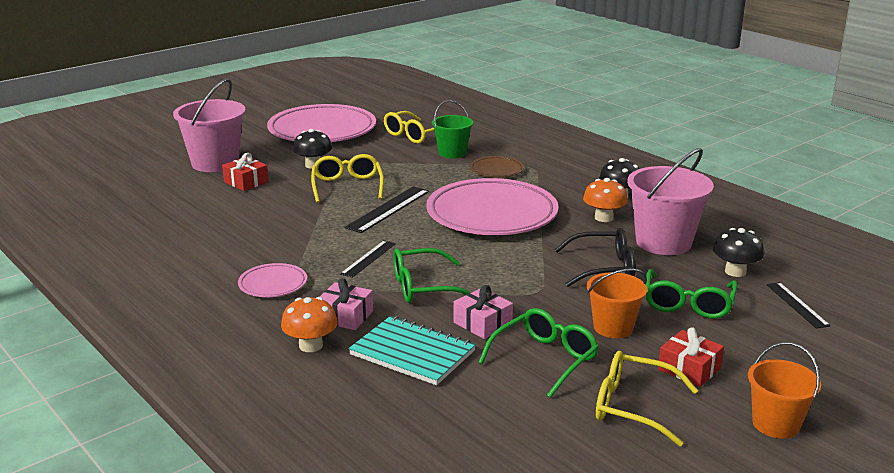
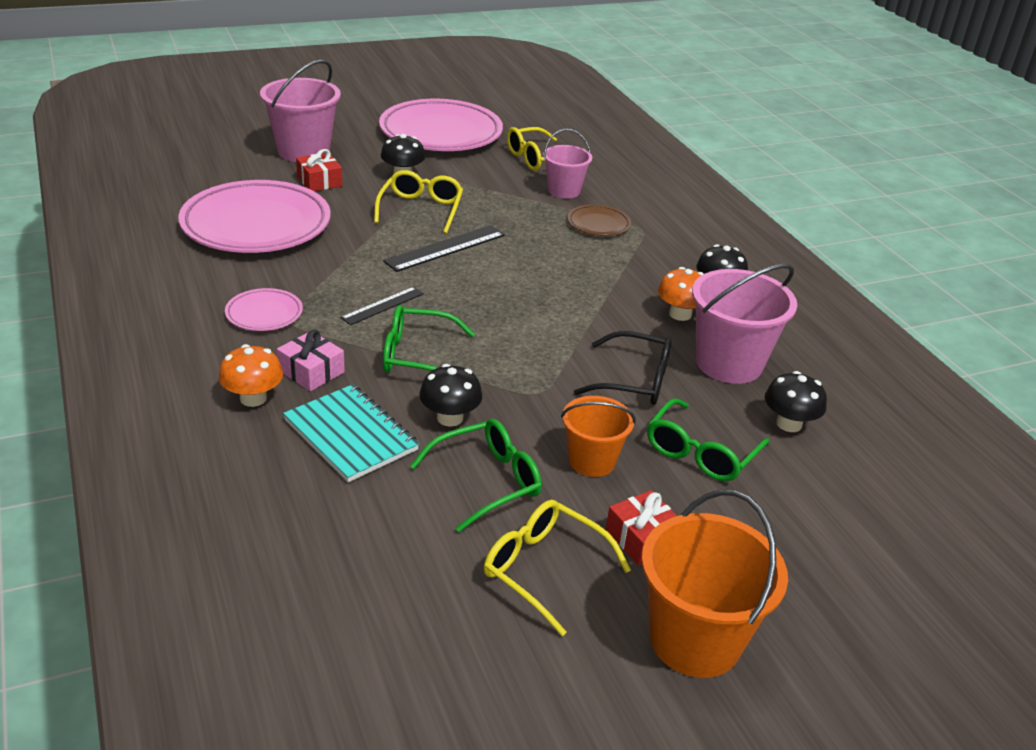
camera: 15 degrees right, 10 degrees up
(452, 153) = (564, 191): green bucket -> pink bucket
(482, 323) = (450, 418): pink gift -> black mushroom
(492, 215) = (554, 281): pink plate -> pink plate (256, 225)
(776, 424) = (695, 640): orange bucket -> orange bucket, size x1.64
(797, 305) = (834, 488): black ruler -> none

